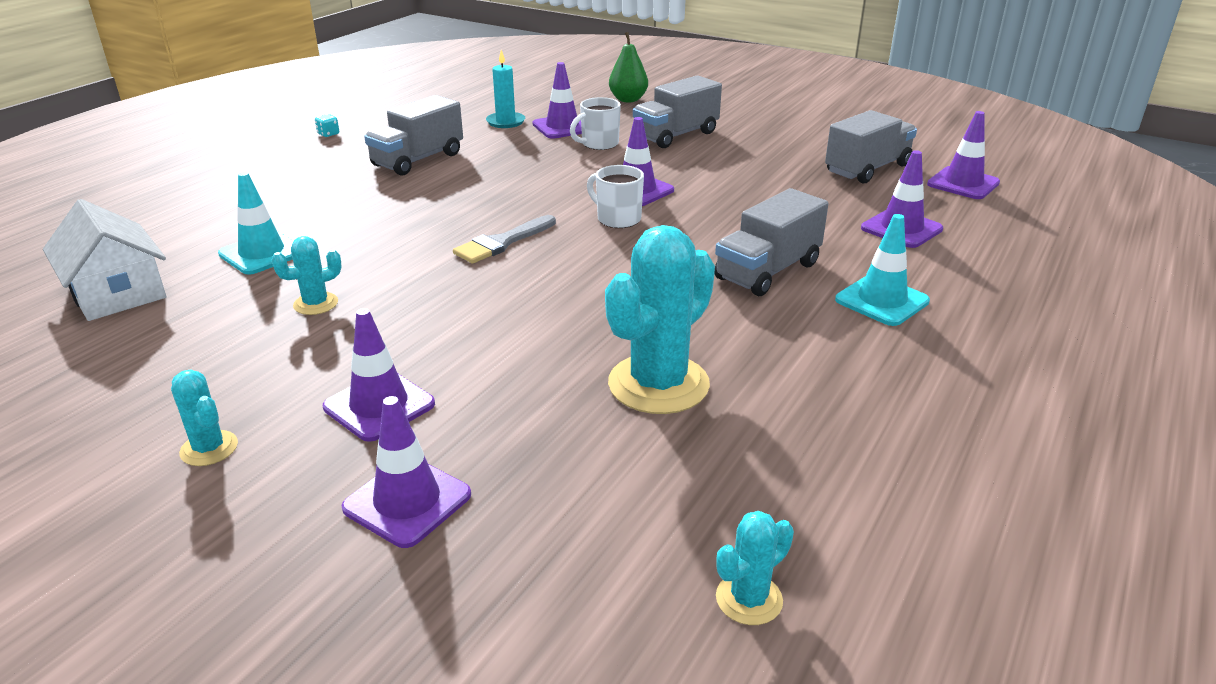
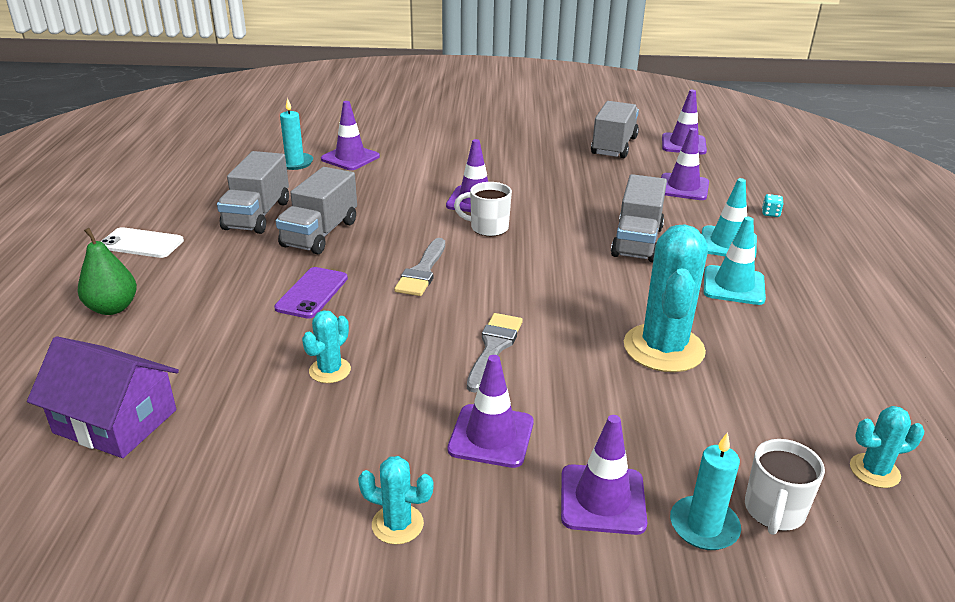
camera: 30 degrees left, 0 degrees up
(117, 292) = (115, 421): white house -> purple house
(262, 253) = (218, 340): turquoise traffic cone -> turquoise traffic cone (733, 286)
(300, 162) = (141, 243): none -> white phone
(328, 134) = (135, 209): turquoise dice -> turquoise dice (770, 213)
(382, 235) = (312, 293): none -> purple phone
(474, 569) = (704, 526): none -> turquoise candle
(482, 329) = (494, 348): none -> grey brush
(598, 144) = (398, 167): white mug -> white mug (774, 512)
(628, 99) = (376, 122): green pear -> green pear (112, 308)
(676, 135) = (450, 147): grey truck -> grey truck (320, 234)
(749, 599) = (874, 471): turquoise cactus -> turquoise cactus turned 60 degrees clockwise

